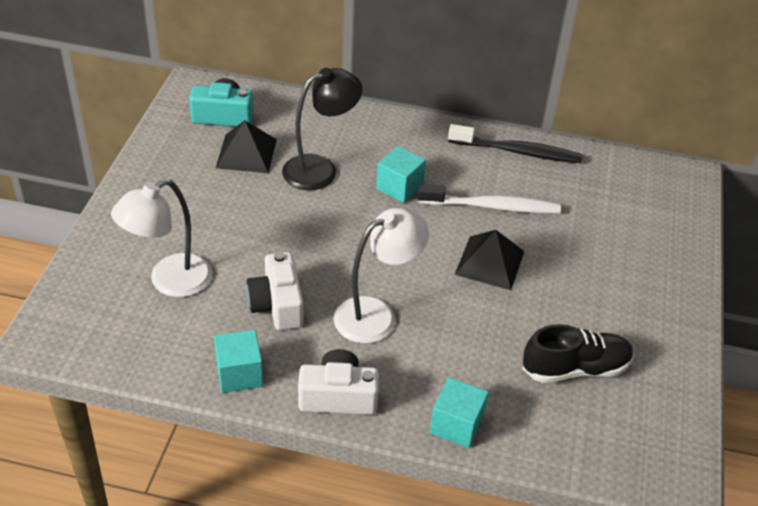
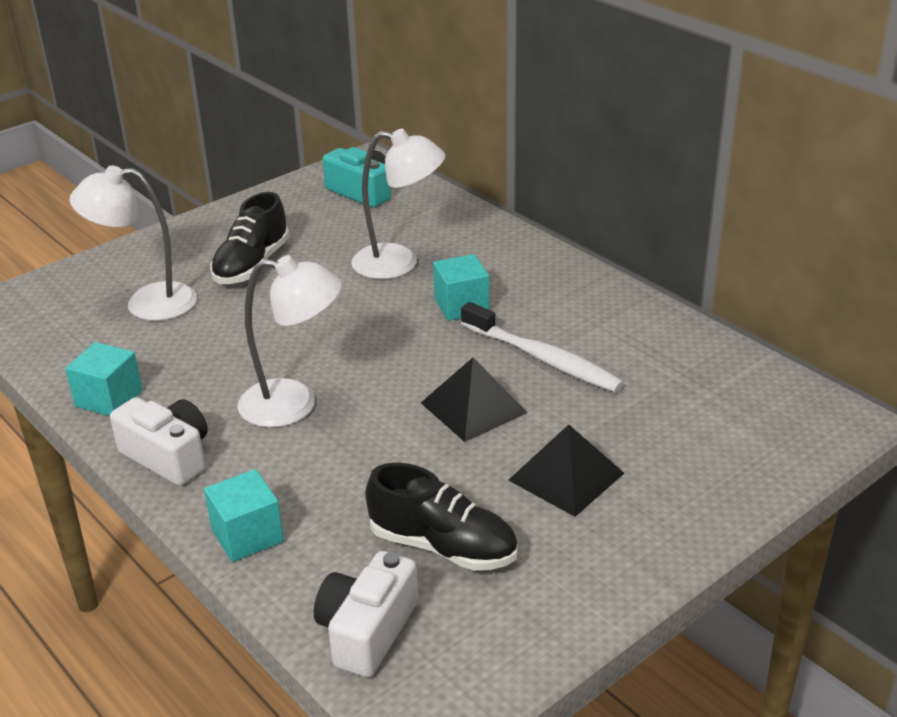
camera: 40 degrees right, 10 degrees down
(213, 214) = (252, 265): none -> black shoe
(246, 153) = (344, 228): black pyramid -> black pyramid (566, 476)
(277, 305) = (213, 358): white camera -> white camera (367, 631)
(320, 169) = (399, 263): black lamp -> white lamp
(517, 151) = (640, 318): black toothbrush -> none

